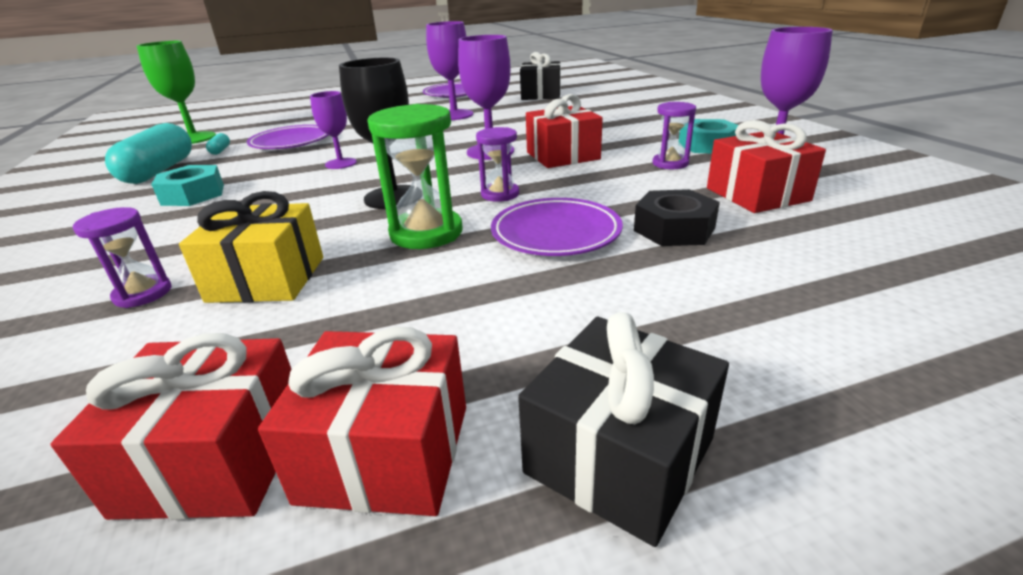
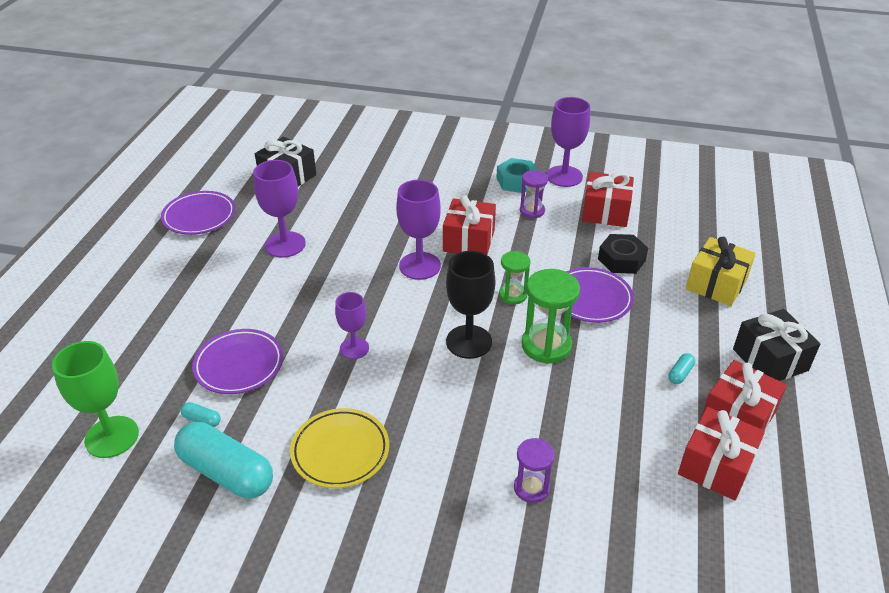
camera: 60 degrees left, 10 degrees up
(193, 195) = (340, 451): turquoise nut -> yellow plate
(267, 279) = (556, 427): yellow gift -> yellow gift (716, 284)
(460, 346) = (680, 374): none -> turquoise capsule
(500, 194) = (513, 295): purple hourglass -> green hourglass

